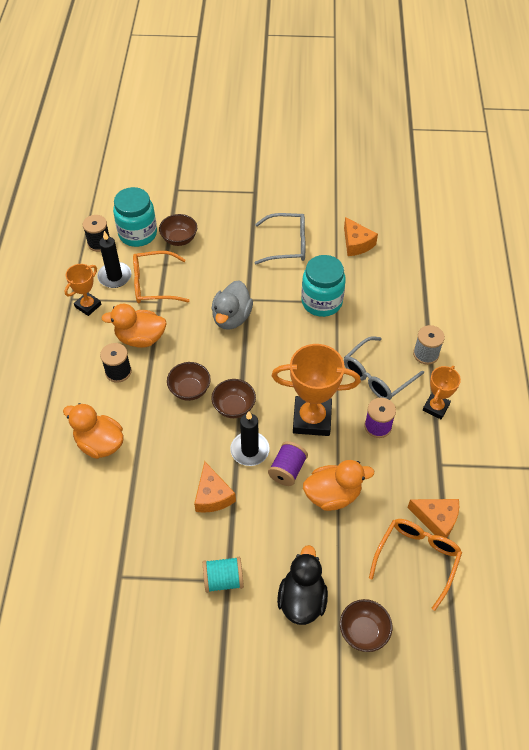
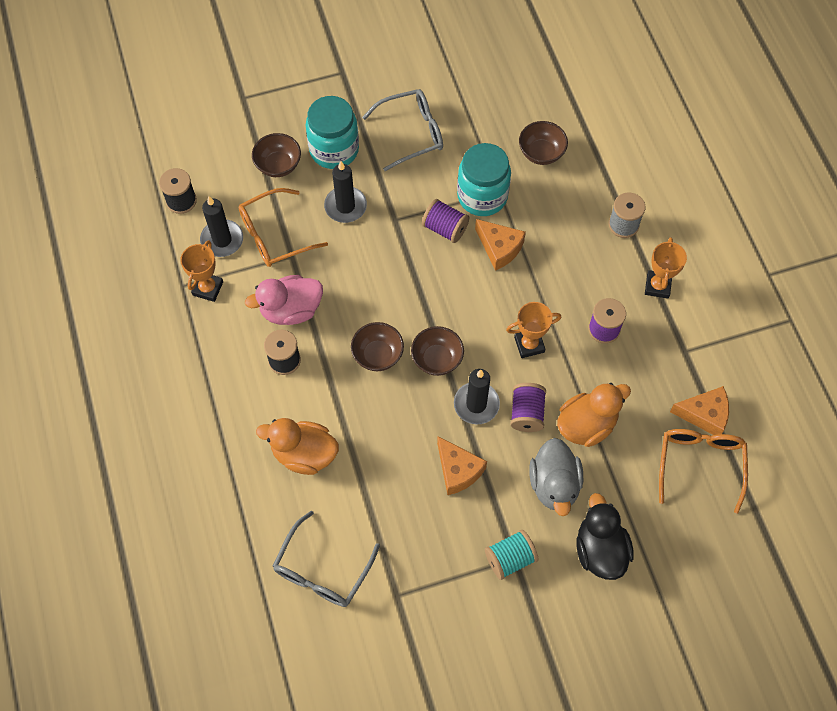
camera: 20 degrees left, 10 degrees up
(138, 234) = (224, 174): turquoise jar -> turquoise jar (334, 150)
(140, 338) = (291, 310): orange duck -> pink duck
(215, 280) = (345, 206): none -> black candle
(231, 317) = (386, 249): grey duck -> grey duck (554, 484)
(283, 316) = (445, 228): none -> purple spool
(312, 419) = (529, 344): orange trophy -> orange trophy, size x0.57
(356, 243) = (492, 107): orange cheese -> orange cheese (499, 248)
(363, 631) = (675, 561): brown bowl -> brown bowl (541, 153)
(377, 376) = (580, 269): grey glasses -> grey glasses (322, 570)

